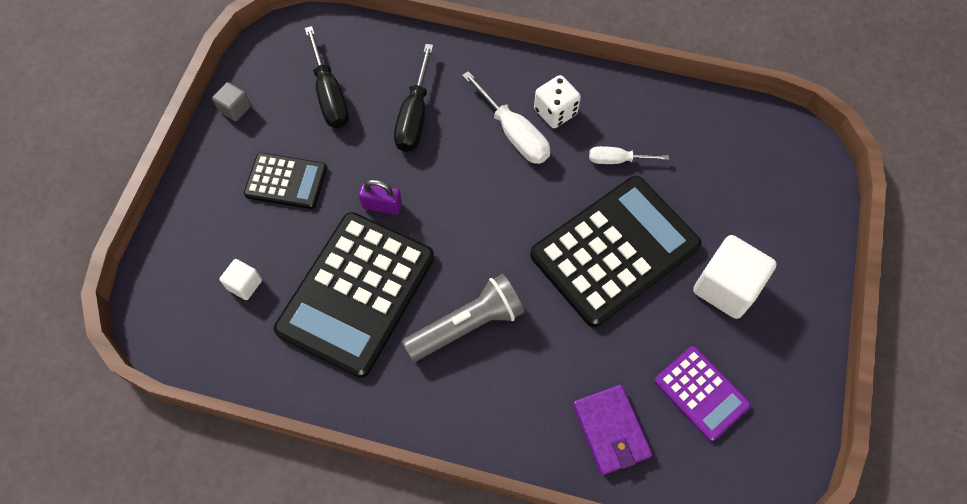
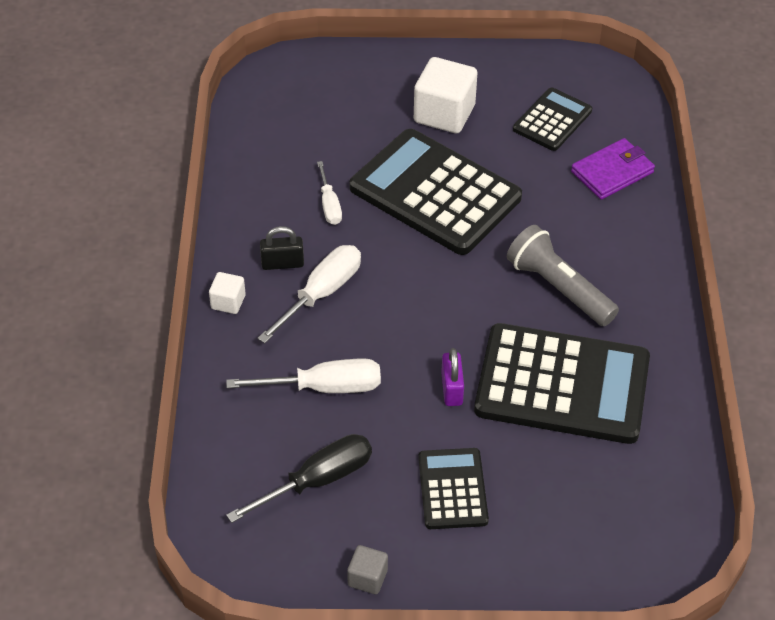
camera: 105 degrees left, 15 degrees down
(244, 284) = (593, 489): white cube -> white cube (228, 302)
(415, 115) = (323, 387): black screwdriver -> white screwdriver
(555, 112) = (282, 263): white dice -> black padlock
(701, 393) = (552, 120): purple calculator -> black calculator

